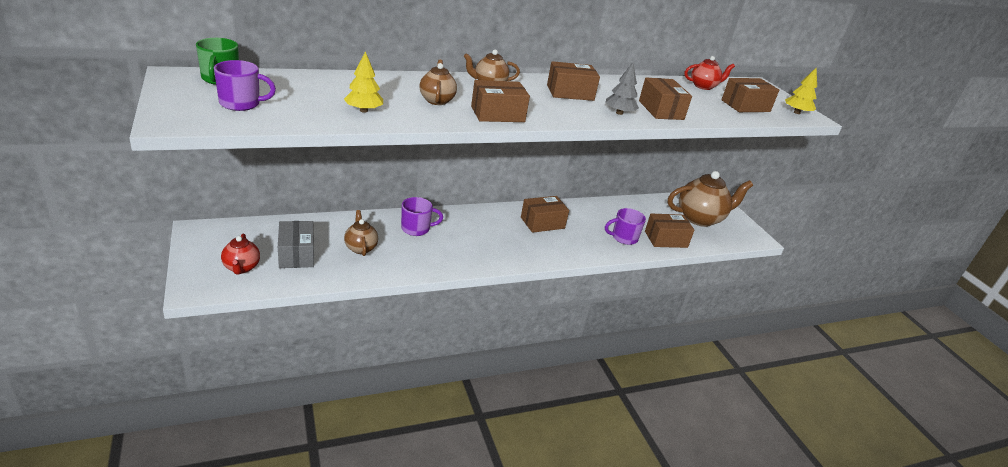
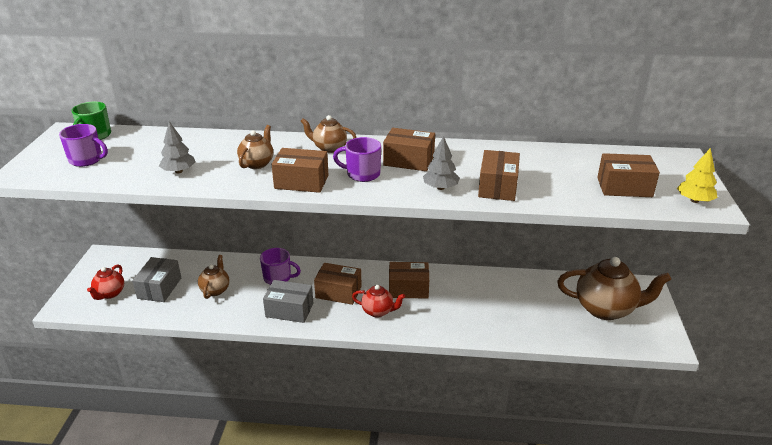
camera: 30 degrees right, 0 degrees up
(363, 110) = (179, 171): yellow tree -> grey tree
(450, 255) = (289, 310): none -> grey box
(623, 238) = (488, 318): purple mug -> purple mug (362, 174)
(666, 239) = (539, 328): brown box -> brown box (338, 292)
(703, 86) = (592, 159): red teapot -> red teapot (378, 311)

